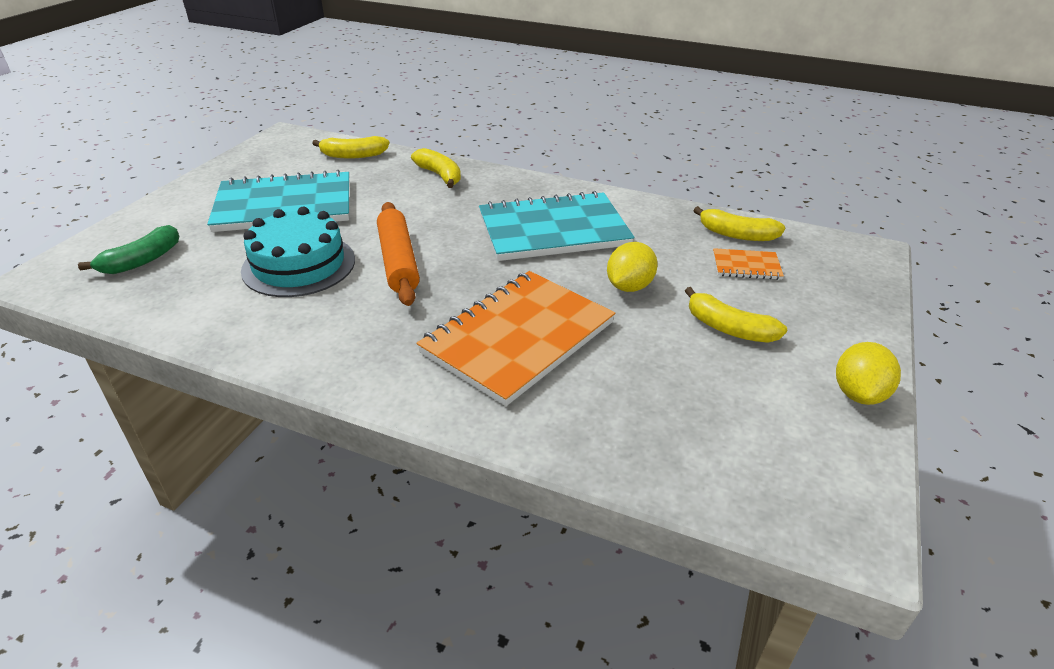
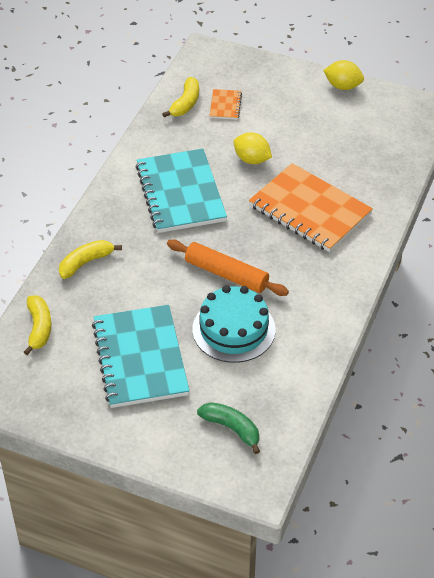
camera: 90 degrees left, 10 degrees up
(398, 261) = (226, 274): orange rolling pin -> orange rolling pin turned 45 degrees clockwise
(728, 328) = (292, 123): yellow banana -> none

